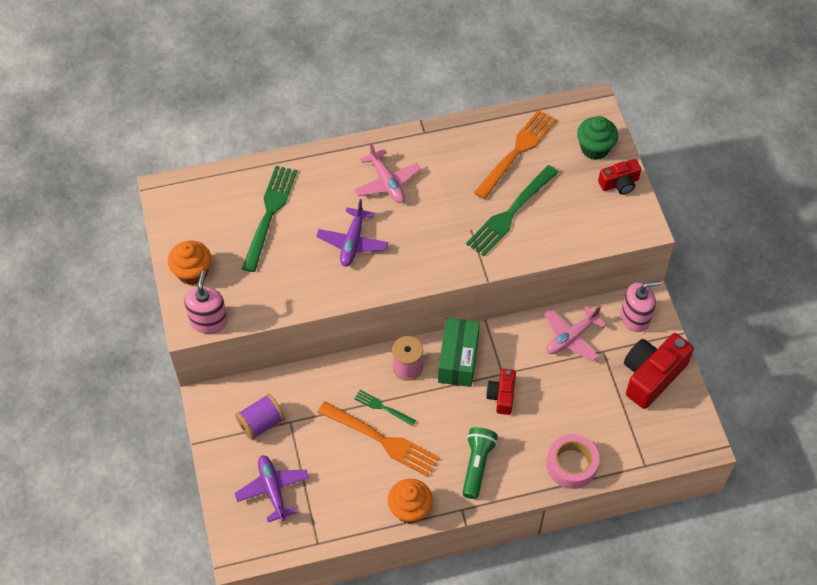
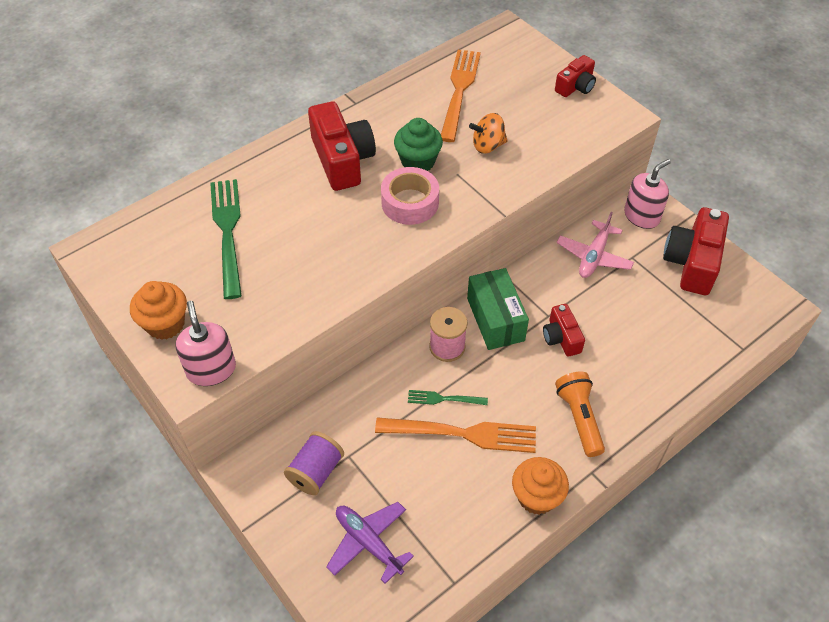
camera: 25 degrees left, 5 degrees down
(353, 242) = (338, 228): purple plane -> none
(387, 182) = (342, 160): pink plane -> red camera
(477, 465) = (579, 418): green flashlight -> orange flashlight
(510, 213) = (488, 146): green fork -> orange spinning top
(571, 465) = (673, 378): pink tape -> pink tape (410, 203)
(595, 148) = (532, 65): green cupcake -> green cupcake (418, 162)

